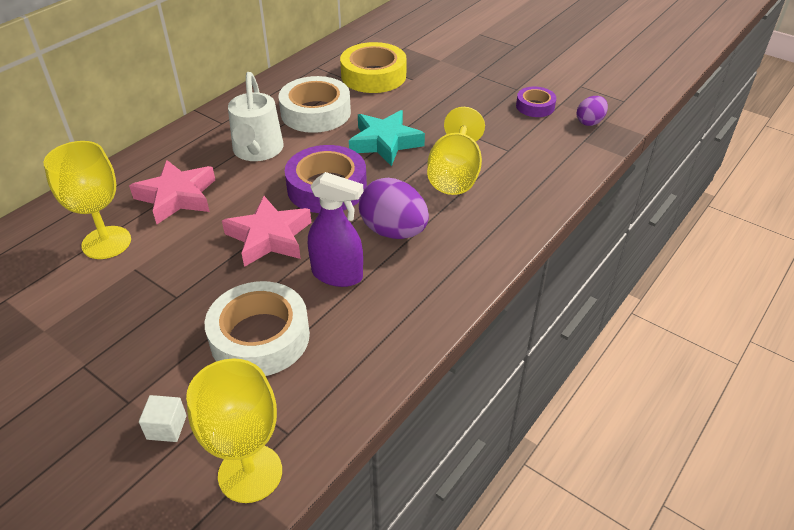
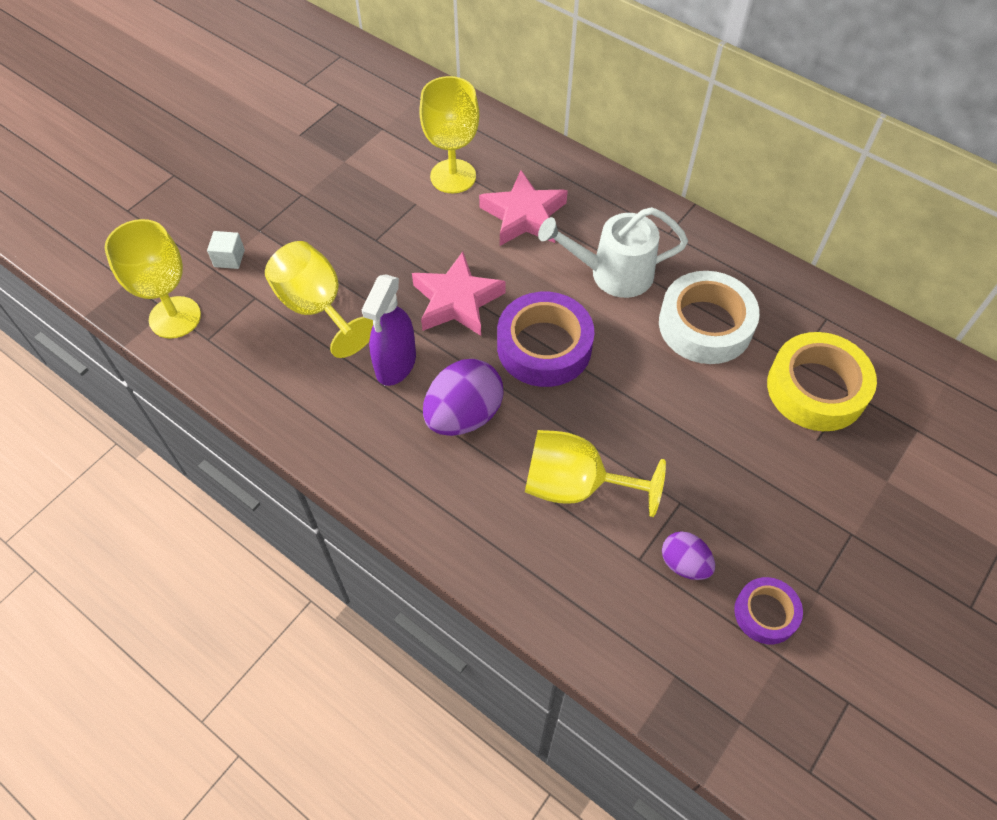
camera: 90 degrees right, 15 degrees up
(260, 337) = (317, 308): white tape -> yellow goblet
(385, 142) = (643, 405): turquoise star -> none
(589, 122) = (730, 695): purple egg -> purple egg (684, 564)

